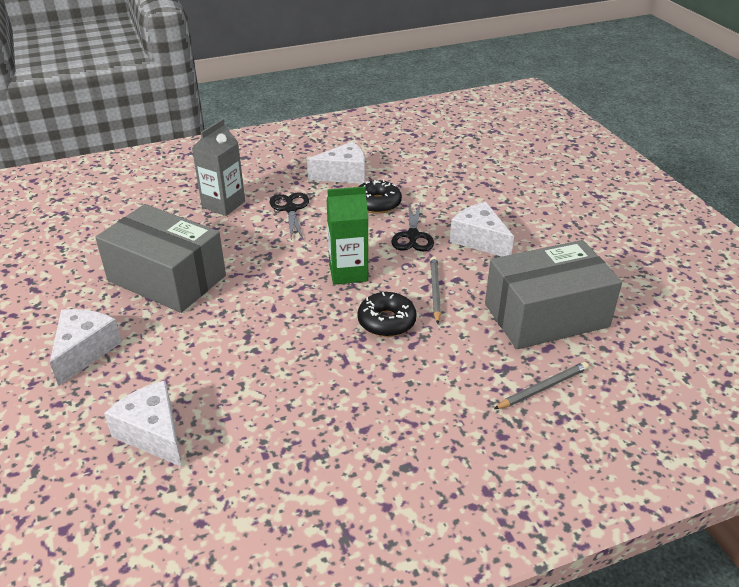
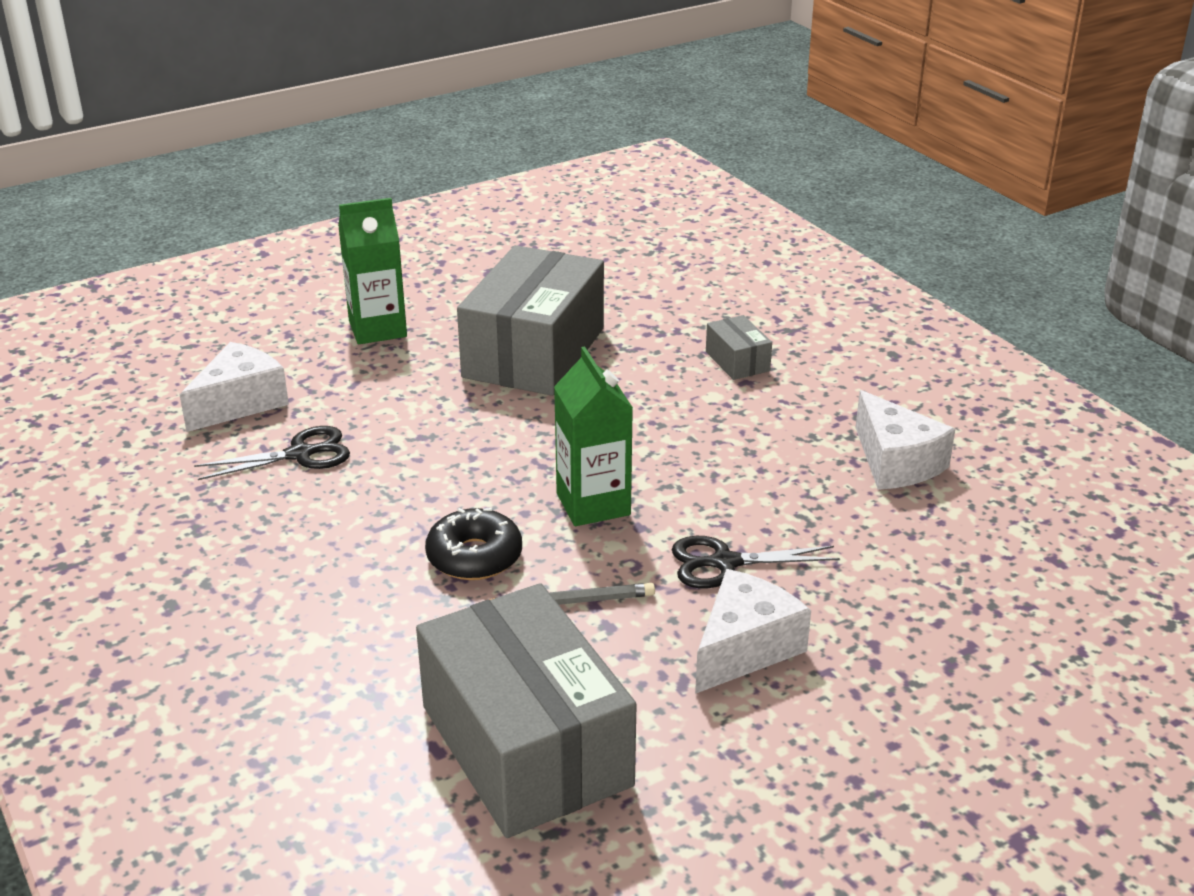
camera: 80 degrees right, 5 degrees down
(84, 351) = (377, 329): white cheese -> green carton
(223, 204) = (737, 361): grey carton -> grey box
(290, 209) = (753, 423): black scissors -> black scissors (300, 454)
(377, 203) = (815, 511): black donut -> none
(543, 388) = (329, 741): grey pencil -> none

